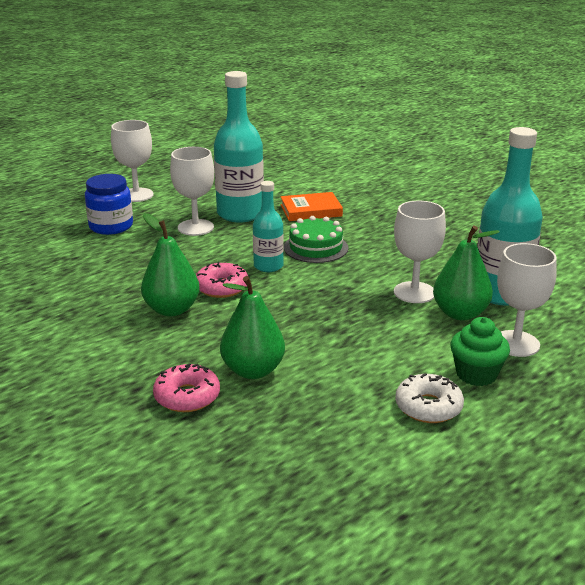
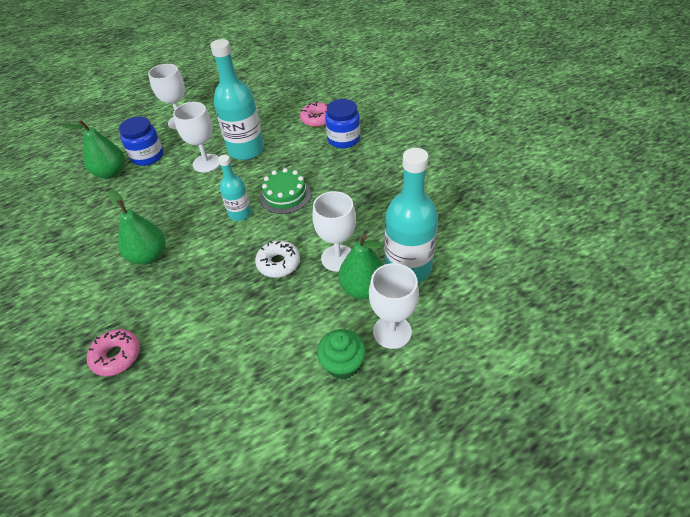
camera: 15 degrees right, 20 degrees up
(221, 287) = (195, 235): pink donut -> pink donut (317, 119)
(253, 370) = (175, 334): green pear -> green pear (111, 173)
(311, 210) = (301, 151): orange book -> none
(357, 199) = (343, 139): none -> blue jar
(428, 407) = (287, 398): white donut -> white donut (278, 263)

